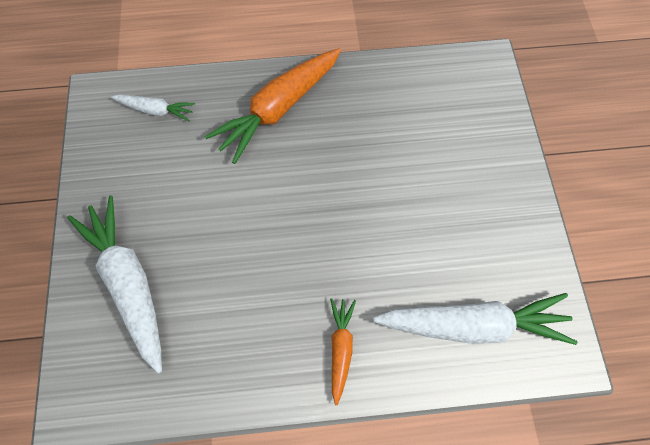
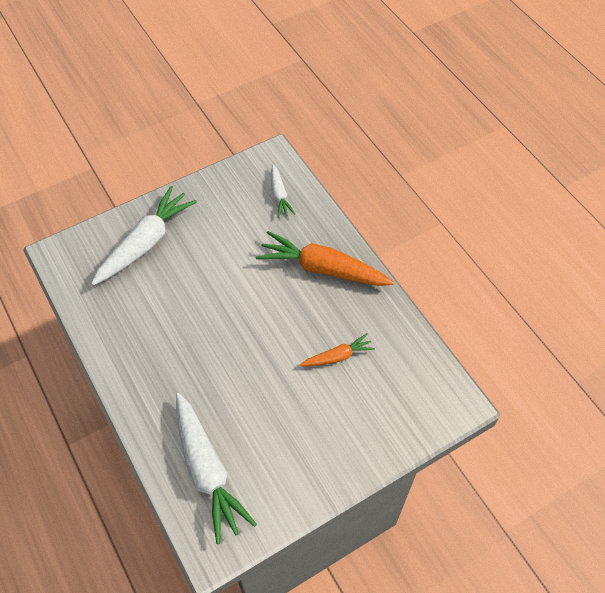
camera: 65 degrees right, 10 degrees down
(340, 348) = (152, 387): orange carrot -> orange carrot (338, 356)

